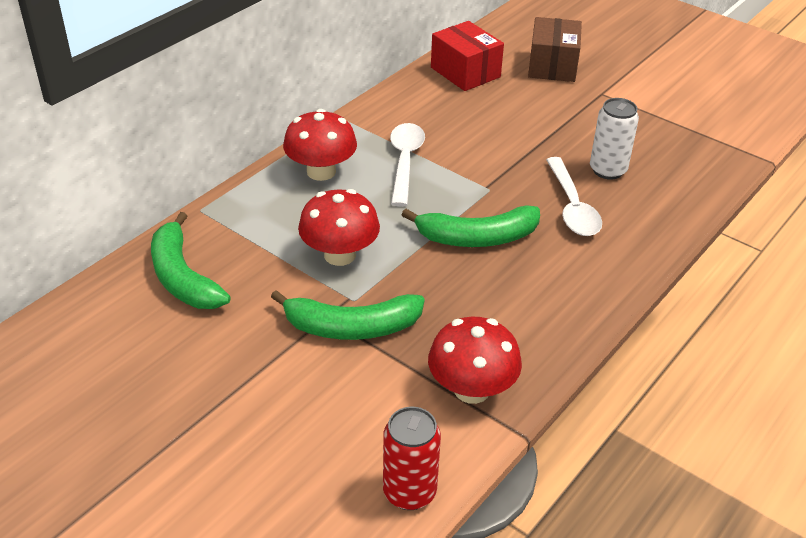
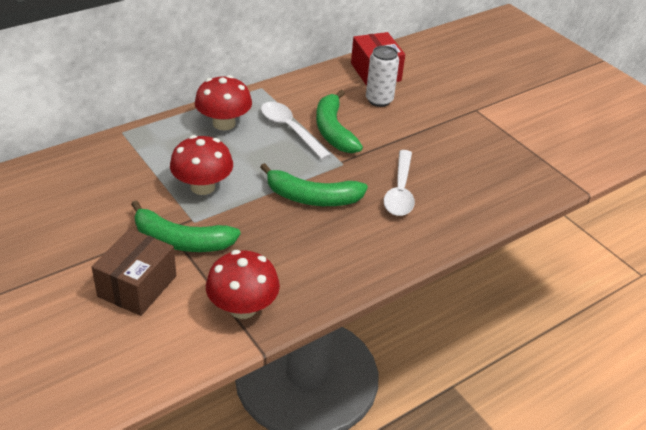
camera: 15 degrees right, 0 degrees up
(183, 277) = (83, 177): green banana -> green banana (333, 131)
(405, 162) = (290, 129): white spoon -> white spoon turned 60 degrees counterclockwise
(409, 492) = (154, 369): red can -> none
(552, 66) = (448, 80): brown box -> brown box (137, 286)
(608, 170) = (445, 169): white can -> white can (379, 100)

